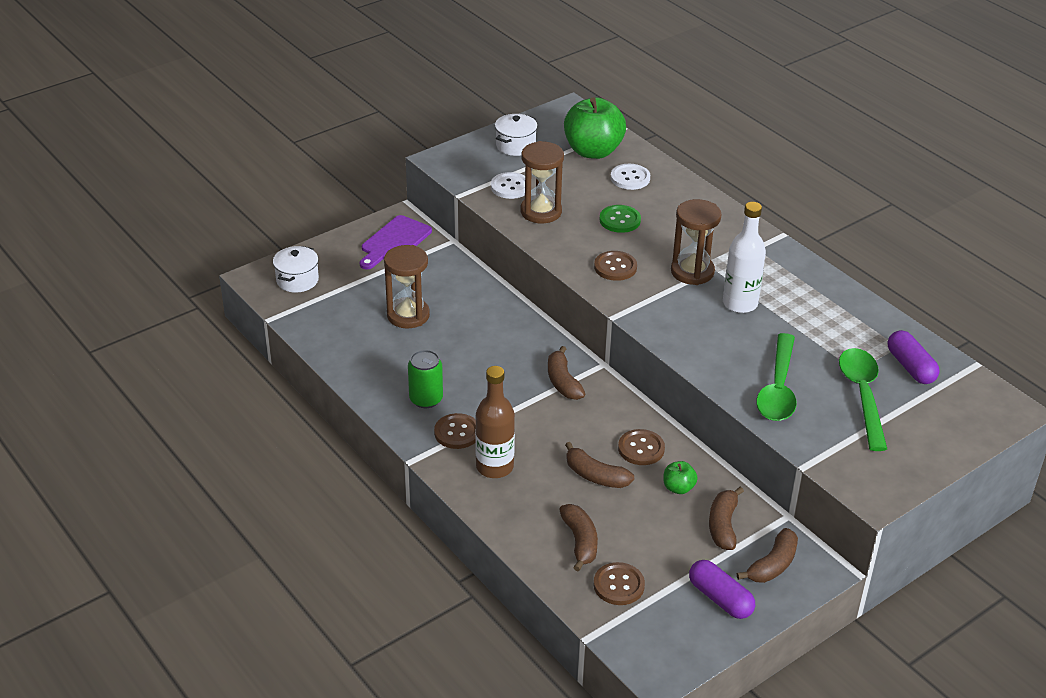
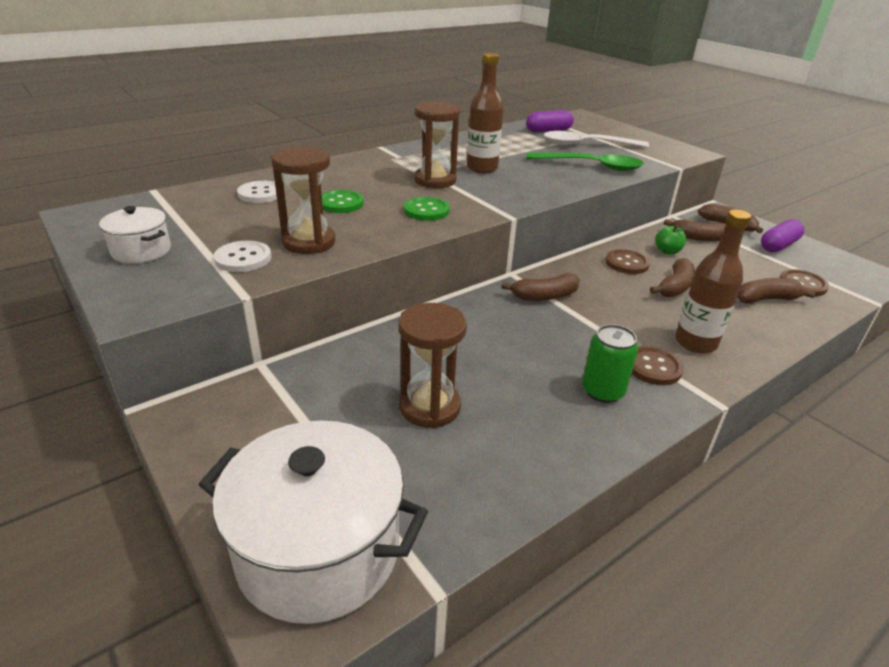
camera: 90 degrees left, 5 degrees down
(297, 280) = (318, 551): white pot -> white pot, size x1.96
(394, 242) = (241, 422): purple cutting board -> none
(593, 151) = (192, 207): green apple -> none
(615, 267) = (426, 211): brown button -> green button
(740, 303) = (482, 168): white bottle -> brown bottle
(862, 396) = (587, 145): green spoon -> white spoon

